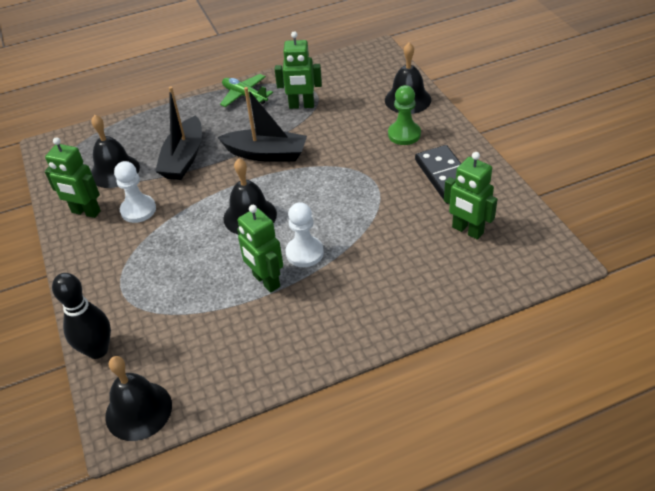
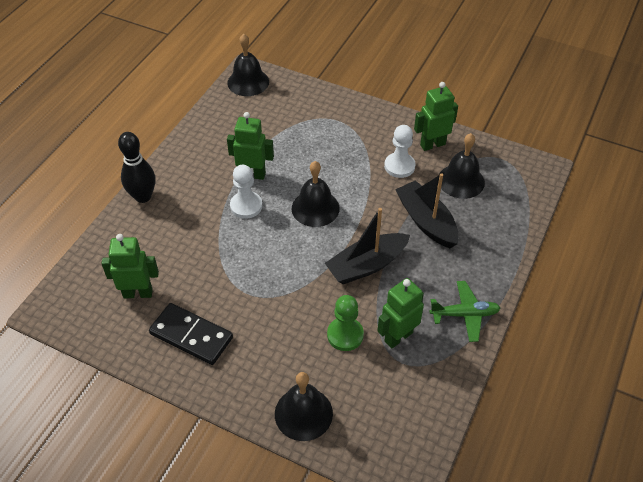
camera: 135 degrees right, 5 degrees up
(97, 350) = (306, 90): black bowling pin -> black bowling pin (143, 196)
(404, 134) = (267, 362): green pawn -> green pawn (345, 335)

